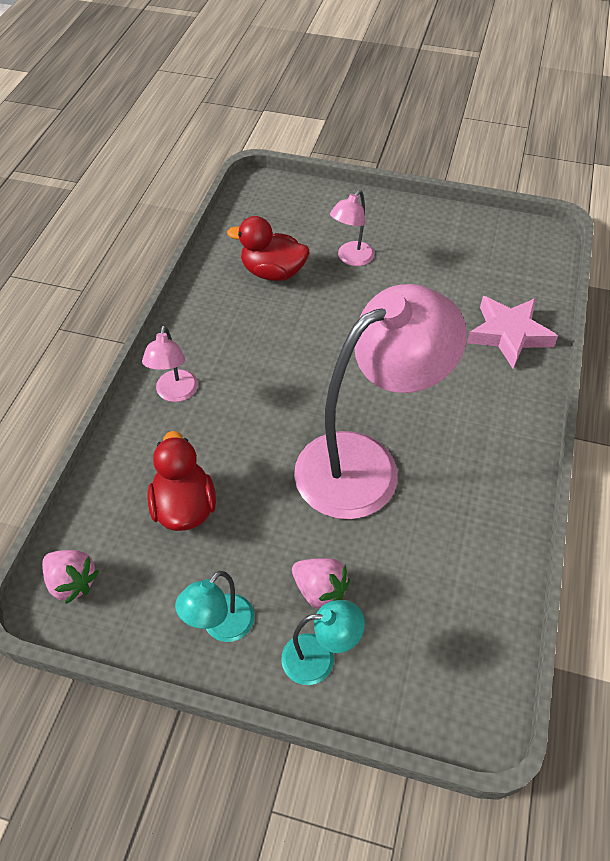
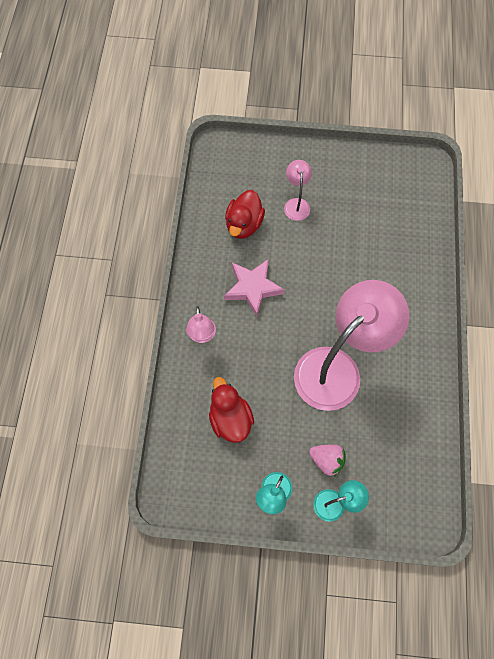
camera: 10 degrees left, 15 degrees up
(72, 582) = (175, 482): pink strawberry -> none
(273, 272) = (244, 224): red duck -> red duck turned 75 degrees counterclockwise
(351, 258) = (296, 204): pink lamp -> pink lamp turned 150 degrees clockwise
(508, 334) = (413, 252): pink star -> pink star (252, 288)

